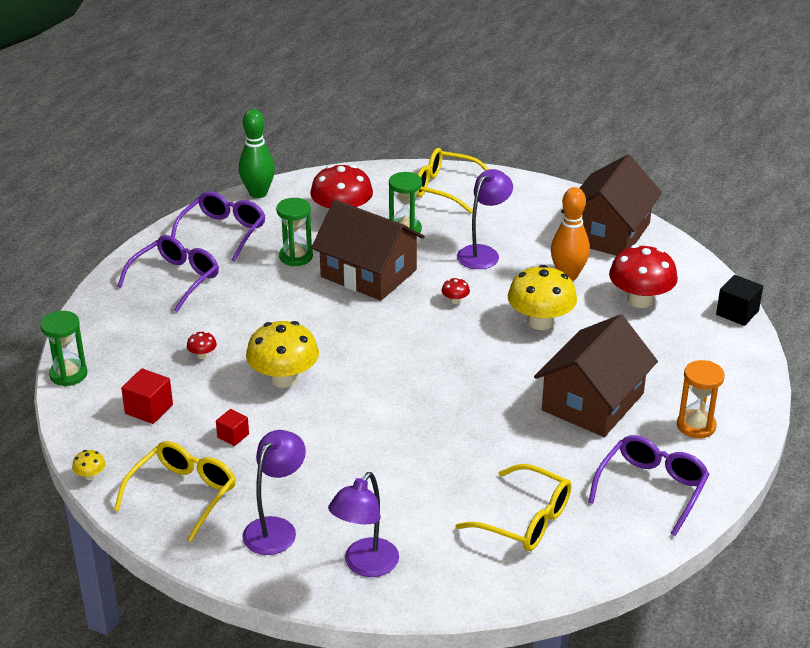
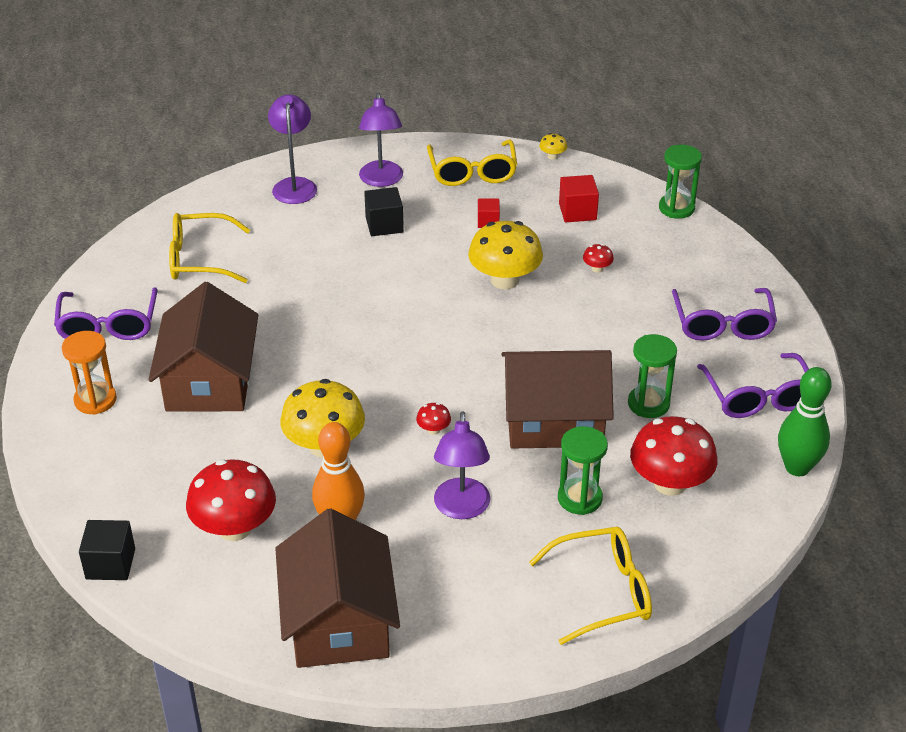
camera: 145 degrees right, 5 degrees up
(325, 476) = (384, 225): none -> black cube

